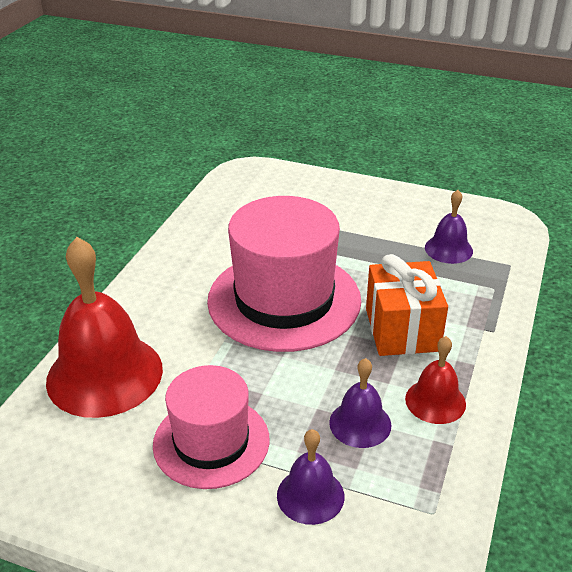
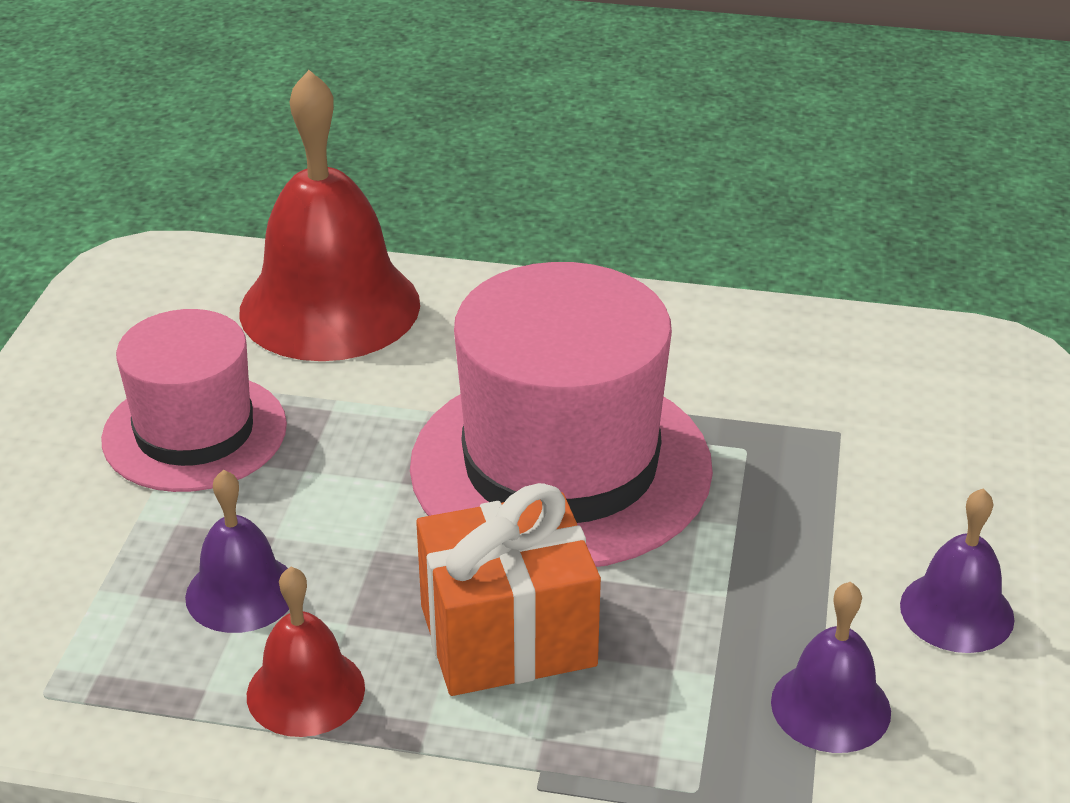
camera: 80 degrees right, 0 degrees up
(310, 495) = (86, 548): purple bell -> purple bell (957, 611)

